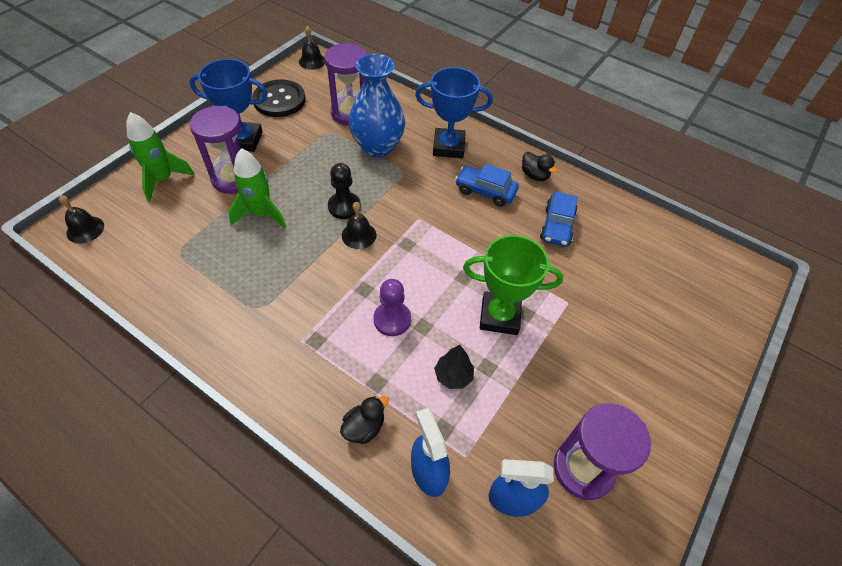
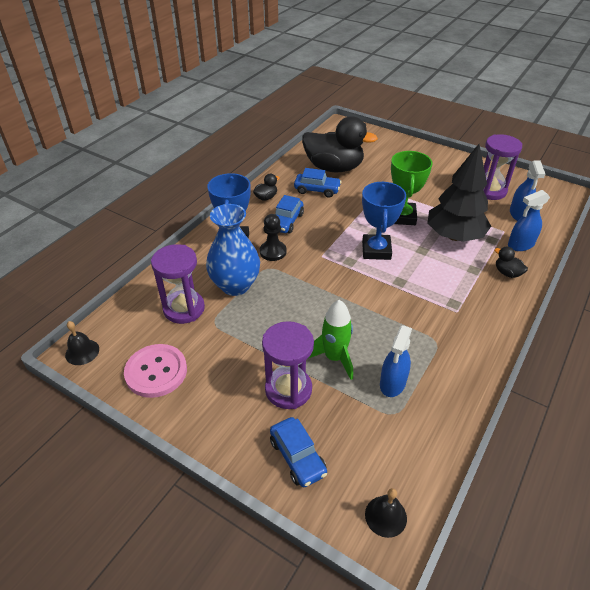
camera: 90 degrees left, 10 degrees down
(163, 180) = (297, 457): green rocket -> blue car
(215, 256) = (392, 383): none -> blue spray bottle
(243, 140) = (227, 393): blue trophy -> blue trophy (376, 250)
(279, 100) = (156, 372): black button -> pink button
(344, 206) = (315, 301): black pawn -> black pawn (273, 252)
(359, 235) = (346, 289): black bell -> none
(392, 319) = (422, 265): purple pawn -> none
(453, 376) = (454, 236): black tree -> black tree, size x2.37
(617, 250) = (334, 168): none -> black duck

